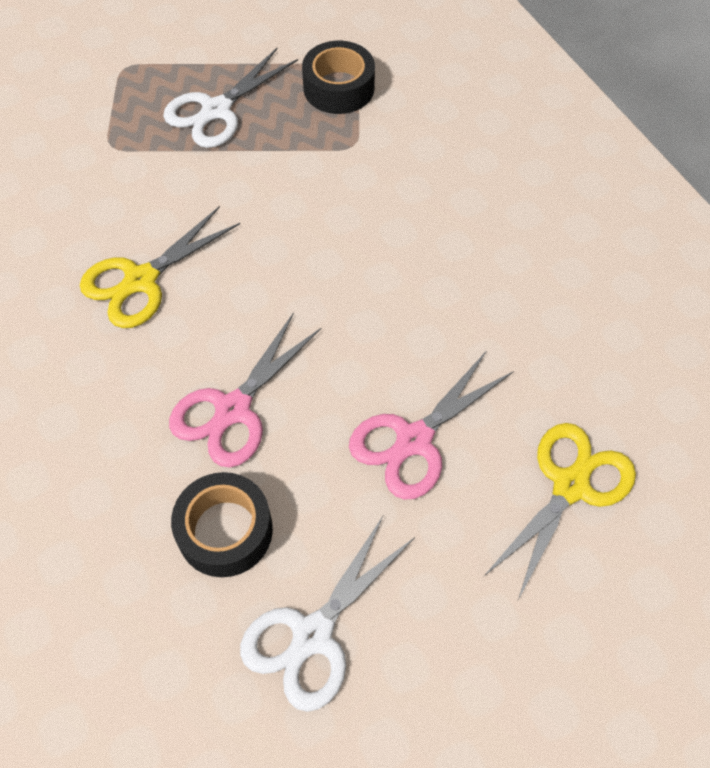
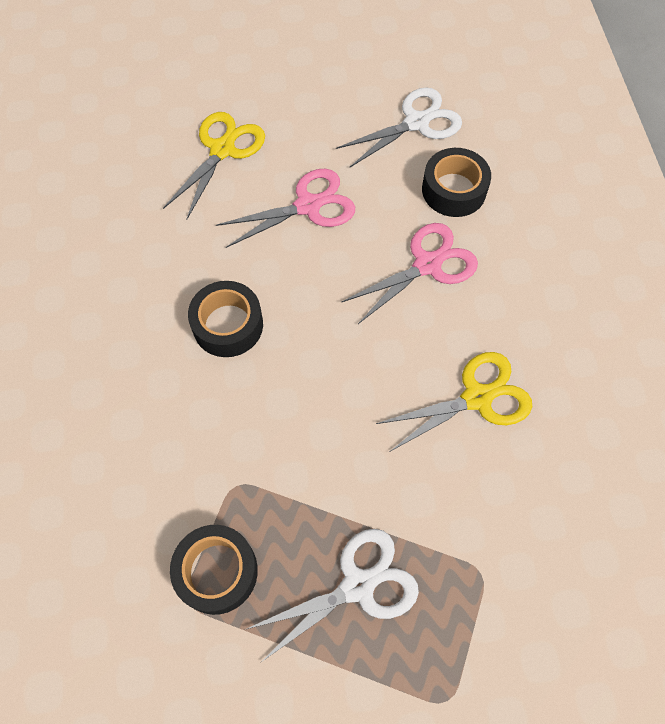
camera: 160 degrees left, 5 degrees up
(435, 271) = (228, 325): none -> black tape
(570, 486) = (222, 150): yellow scissors -> yellow scissors turned 150 degrees clockwise

